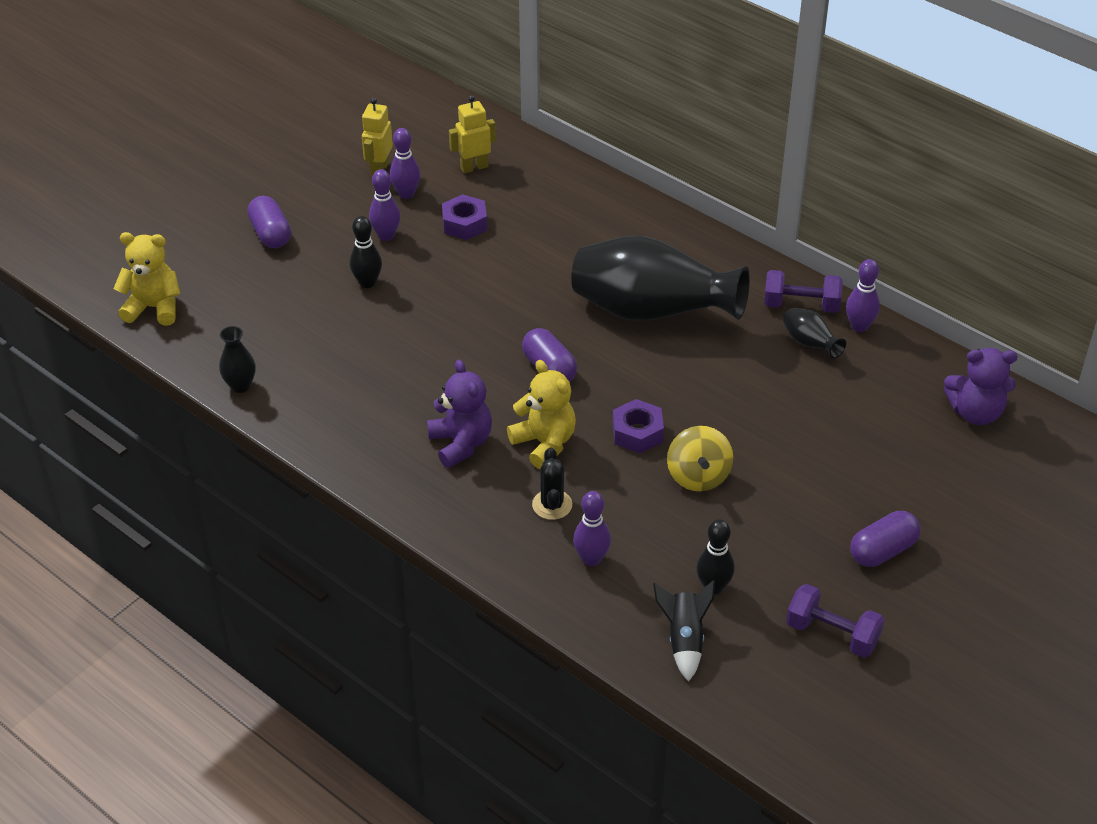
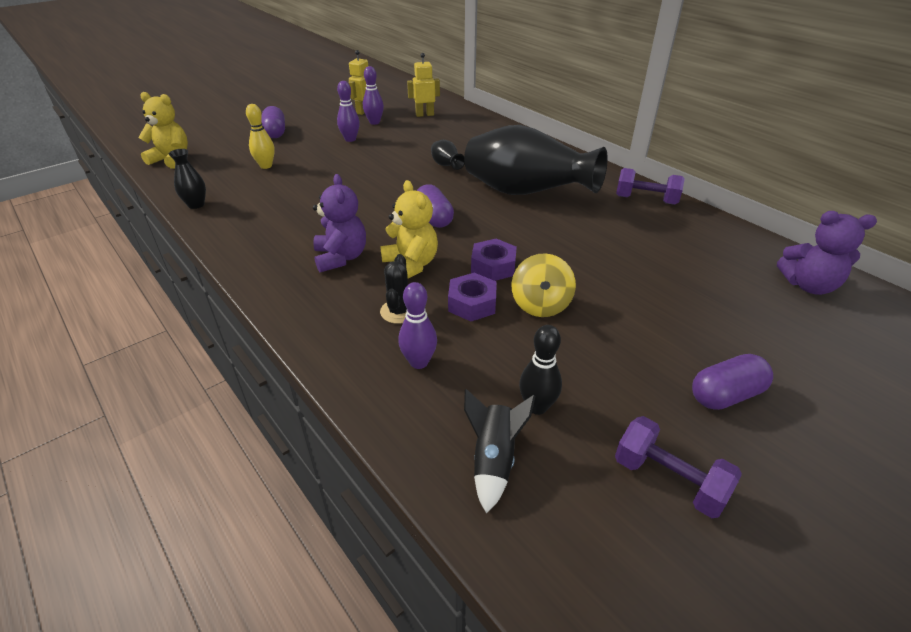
camera: 10 degrees right, 5 degrees down
(293, 304) = (266, 166): none -> yellow bowling pin
(367, 283) = (324, 160): black bowling pin -> none
(464, 223) = (406, 138): purple nut -> purple nut (472, 304)
(810, 344) = (652, 223): black vase -> black vase (446, 166)
(859, 326) = (694, 217): purple bowling pin -> none

